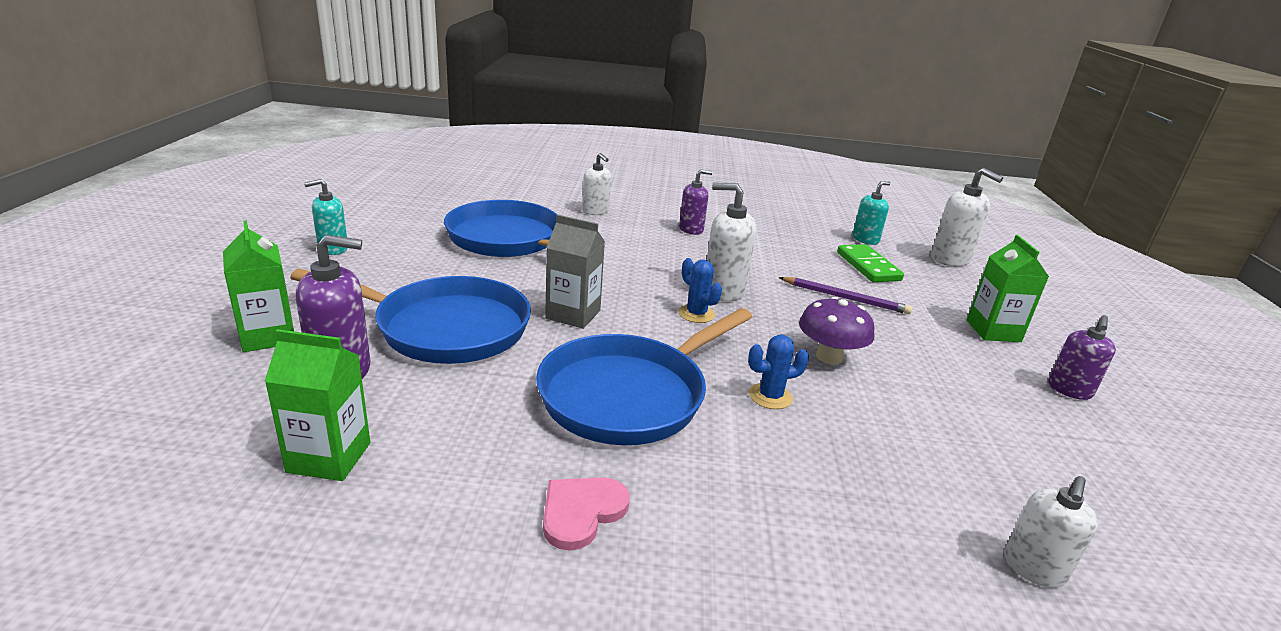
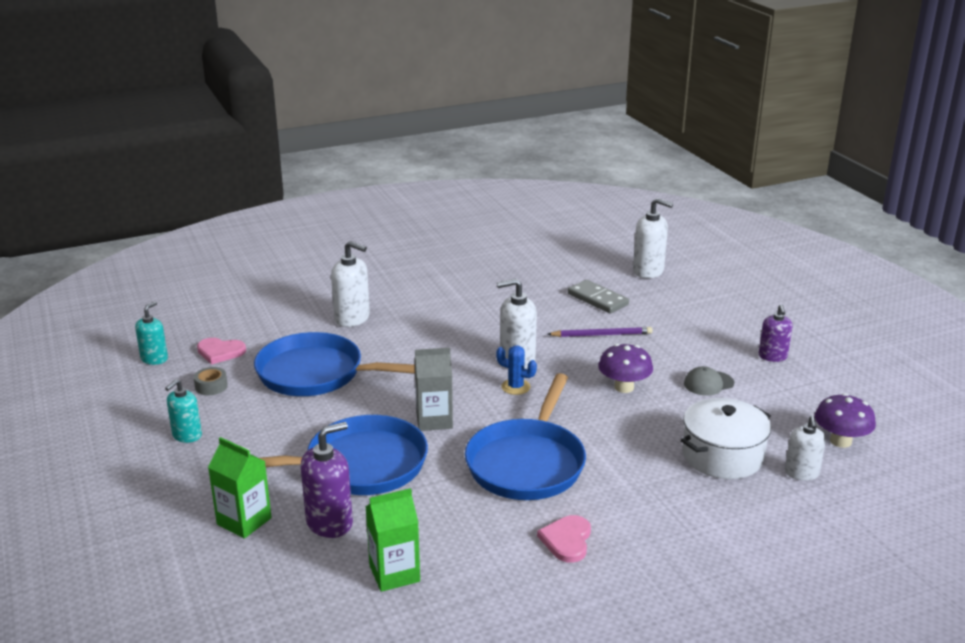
camera: 25 degrees left, 0 degrees up
(407, 221) = (211, 386): none -> grey tape
(451, 201) = (220, 352): none -> pink heart
(595, 211) = (352, 318): white soap dispenser -> white soap dispenser, size x1.51
(691, 229) = (444, 310): purple soap dispenser -> none
(770, 396) = (610, 430): blue cactus -> none
(865, 240) = (578, 273): turquoise soap dispenser -> turquoise soap dispenser (154, 359)
(868, 266) = (598, 299): green domino -> grey domino
(910, 489) = (722, 456): none -> white pot
(951, 390) = (708, 383): none -> grey cap
(993, 331) = (709, 327): green carton -> none
(1133, 544) = (840, 441): none -> purple mushroom

